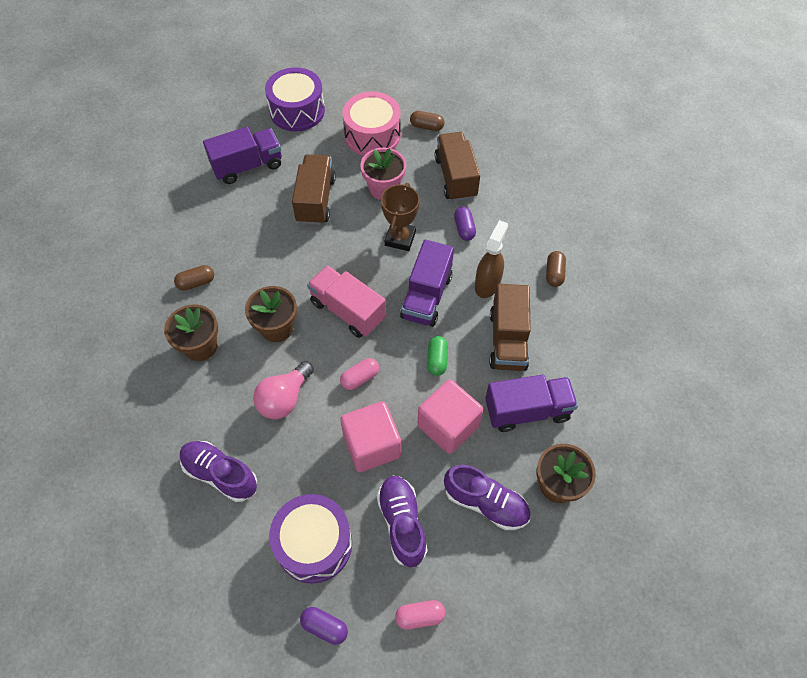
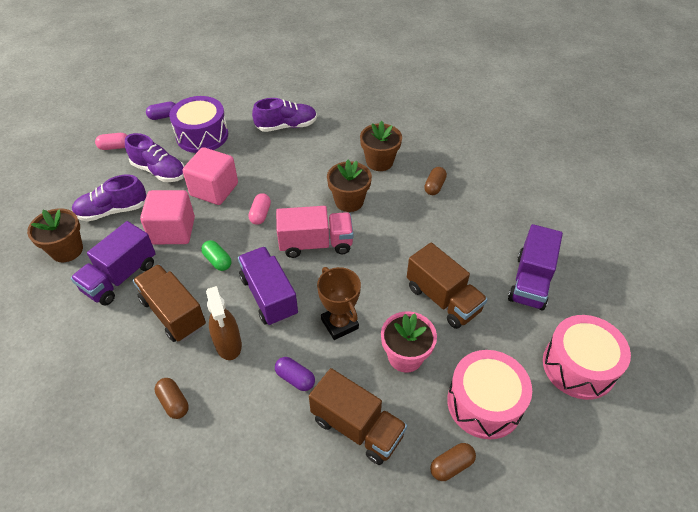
camera: 135 degrees right, 10 degrees down
(284, 399) = (295, 174): pink light bulb -> none
(297, 111) = (578, 366): purple drum -> pink drum
(419, 616) = (115, 147): pink capsule -> pink capsule turned 45 degrees clockwise

